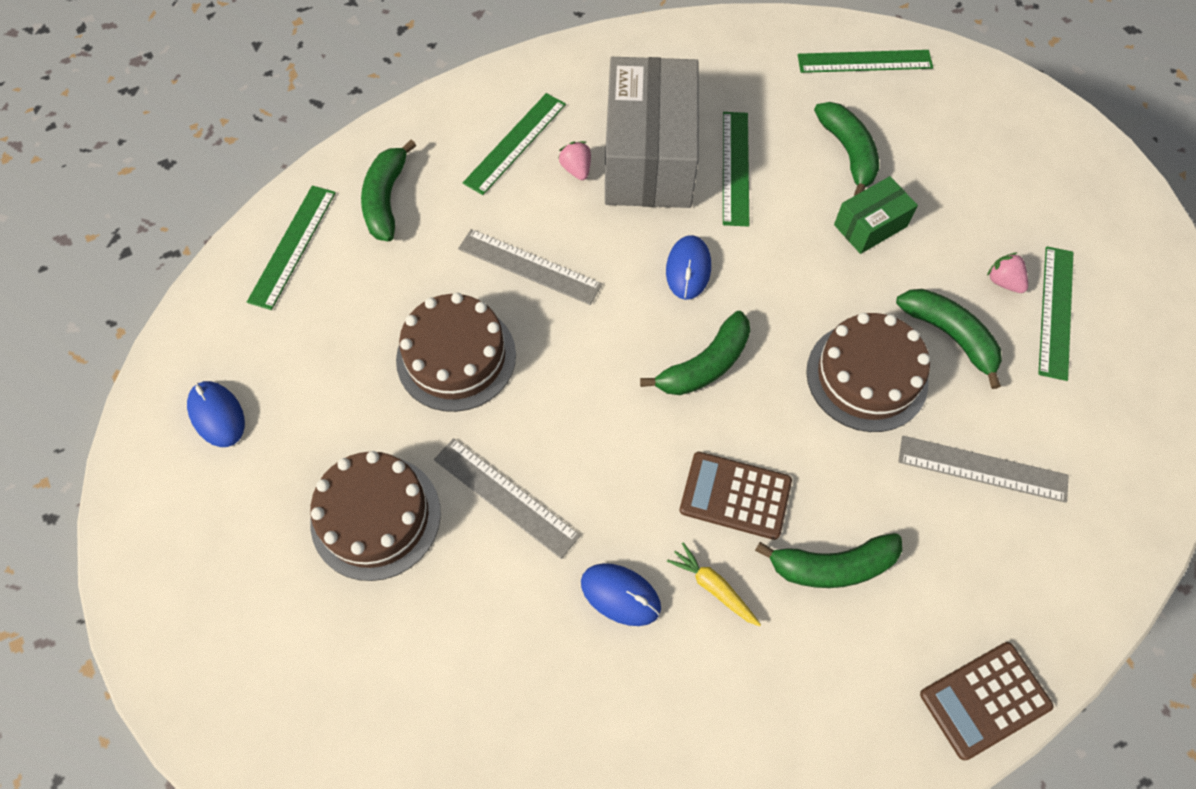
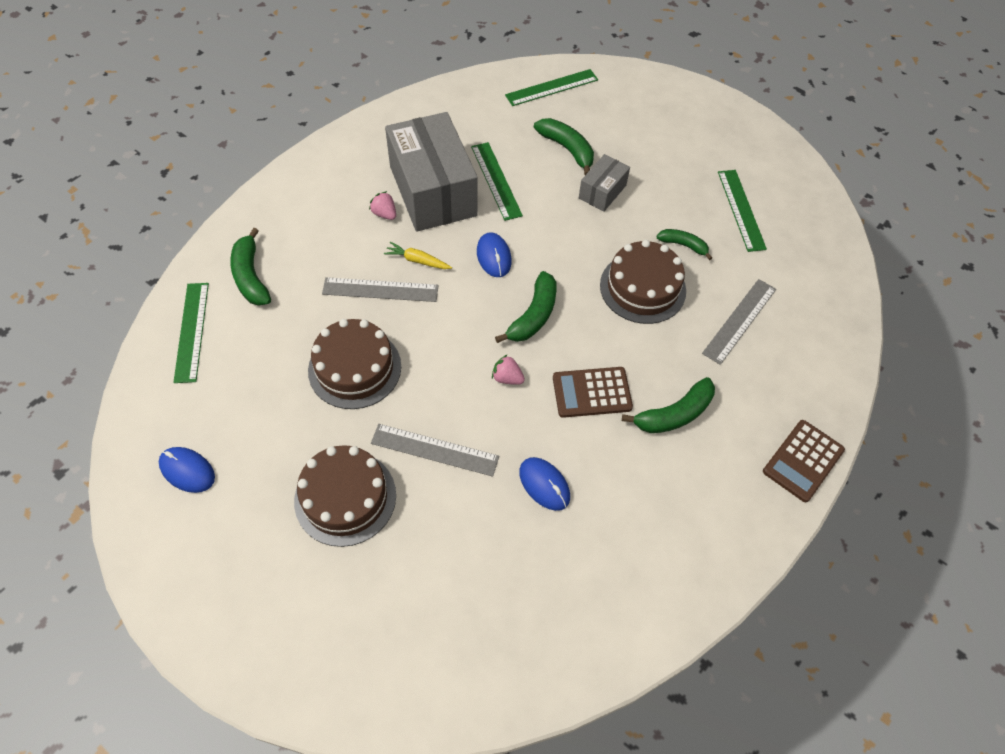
camera: 25 degrees left, 5 degrees down
(515, 143) = (331, 209): green ruler -> none
(620, 595) = (544, 485): blue mouse -> blue mouse turned 45 degrees clockwise
(713, 587) = (604, 456): yellow carrot -> yellow carrot (417, 260)
(870, 225) = (602, 192): green box -> grey box
(950, 335) = (683, 245): green banana -> green banana, size x0.64
(982, 468) = (739, 320): grey ruler -> grey ruler turned 45 degrees counterclockwise
(1003, 282) = (701, 201): pink strawberry -> pink strawberry (507, 378)

